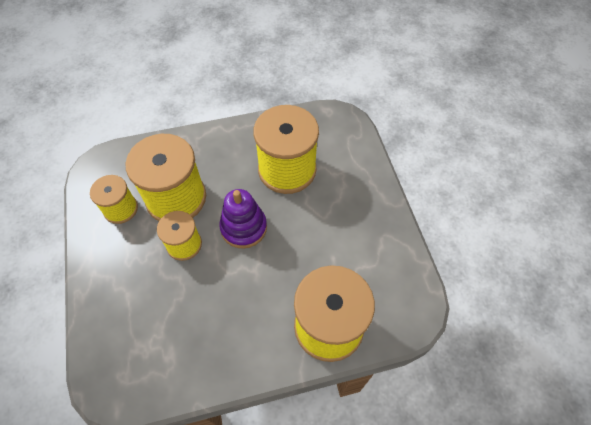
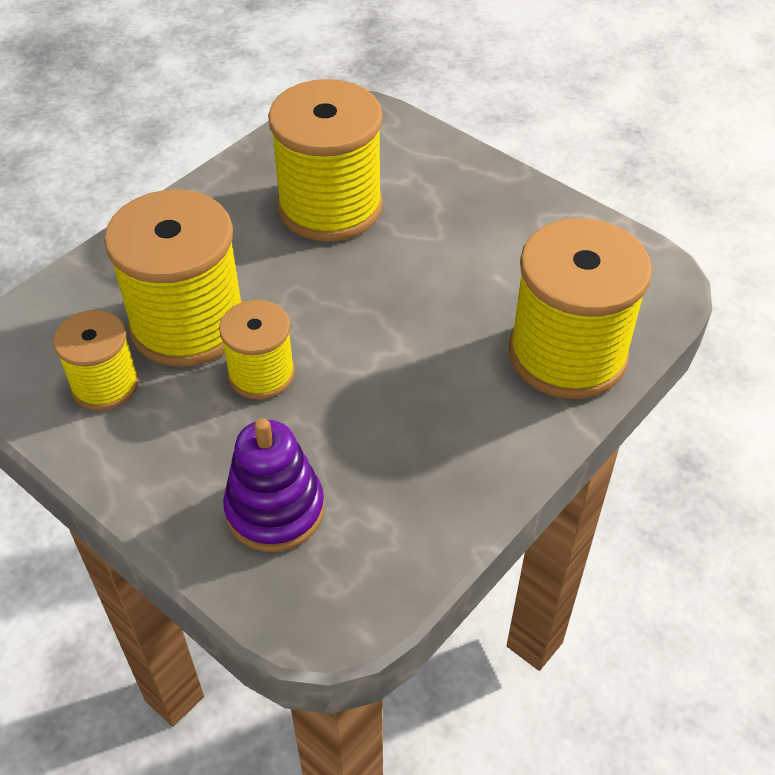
camera: 35 degrees left, 10 degrees down
(243, 228) = (334, 306): purple stacking toy -> purple stacking toy (275, 510)

